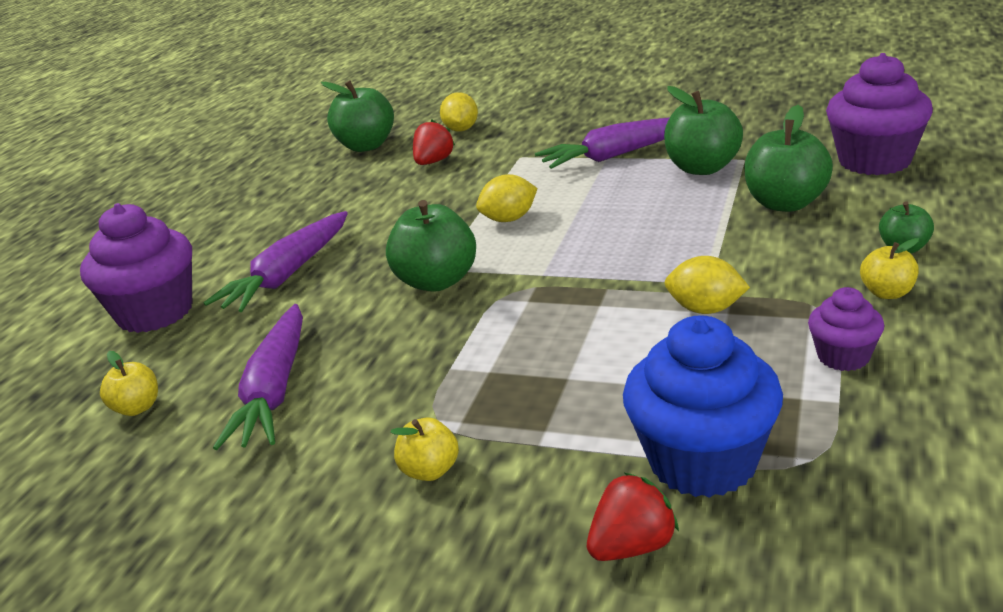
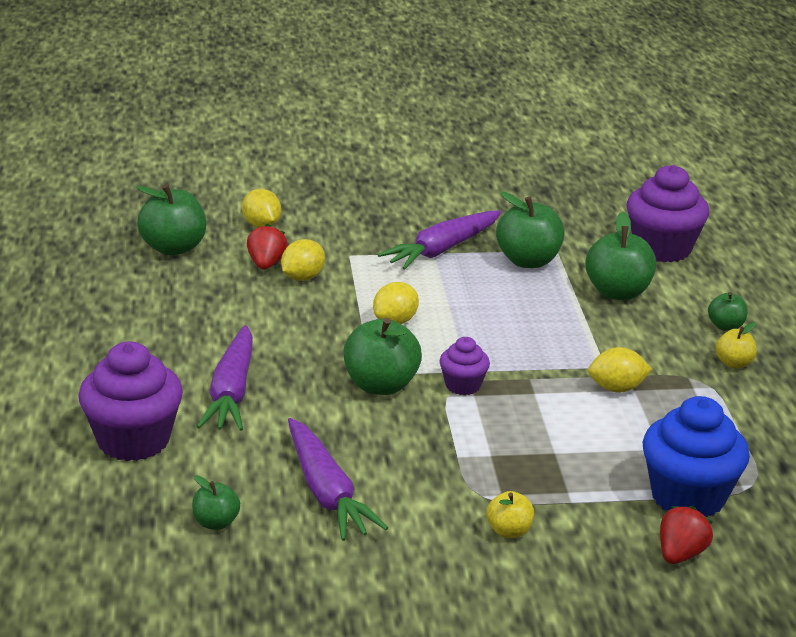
camera: 30 degrees left, 0 degrees up
(137, 408) = (216, 523): yellow apple -> green apple
(456, 174) = (302, 277): none -> yellow lemon
(843, 357) = (732, 414): purple cupcake -> purple cupcake (463, 385)

